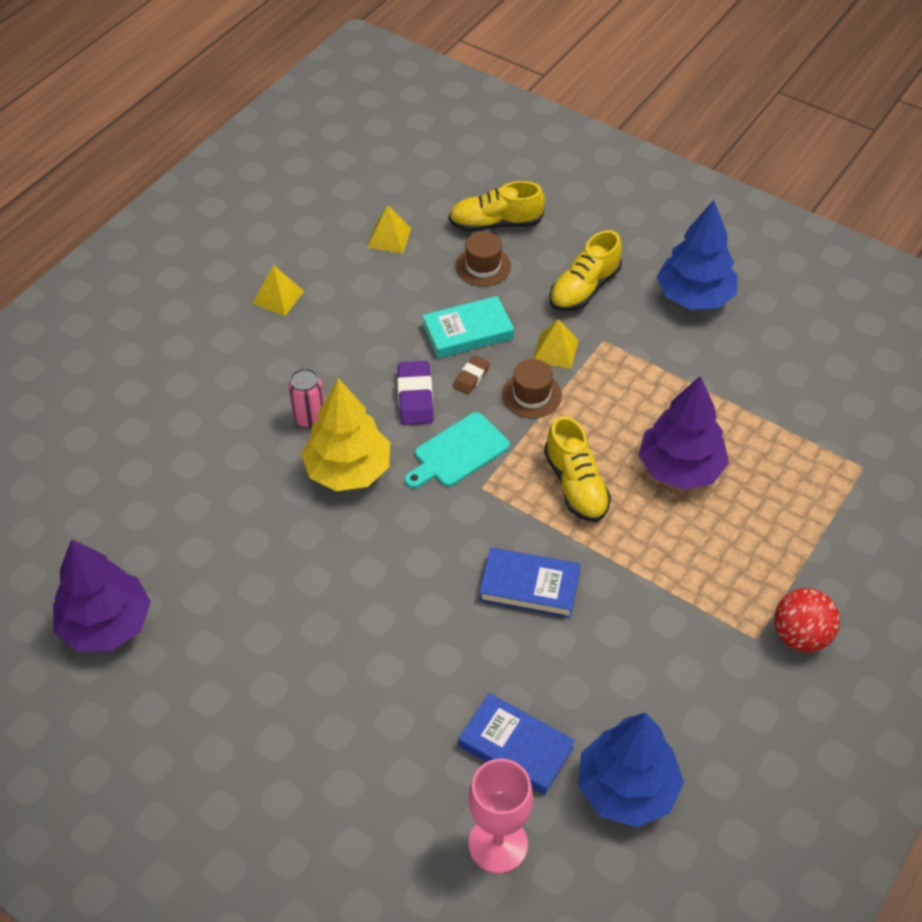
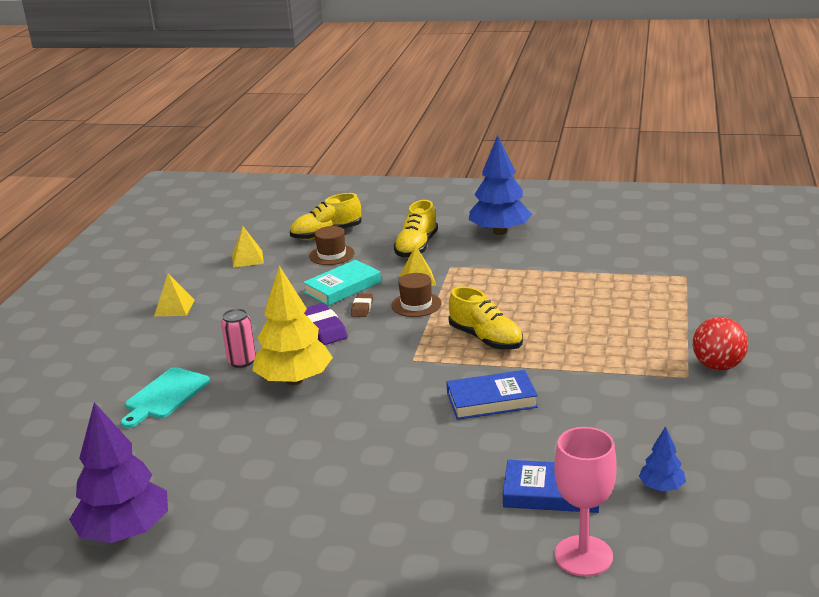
camera: 20 degrees left, 25 degrees down
(458, 452) = (379, 347): turquoise cutting board -> turquoise cutting board (165, 396)
(627, 788) = (661, 487): blue tree -> blue tree, size x0.48
(680, 468) = (557, 310): purple tree -> none

